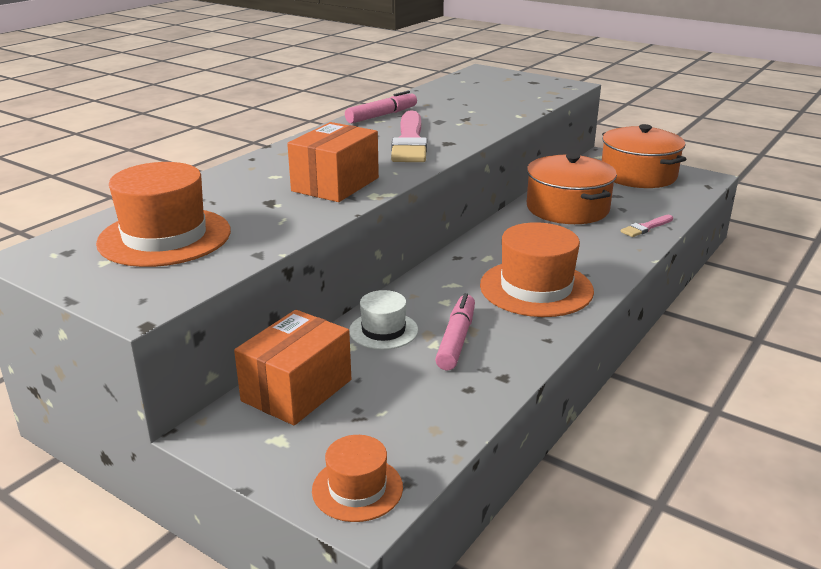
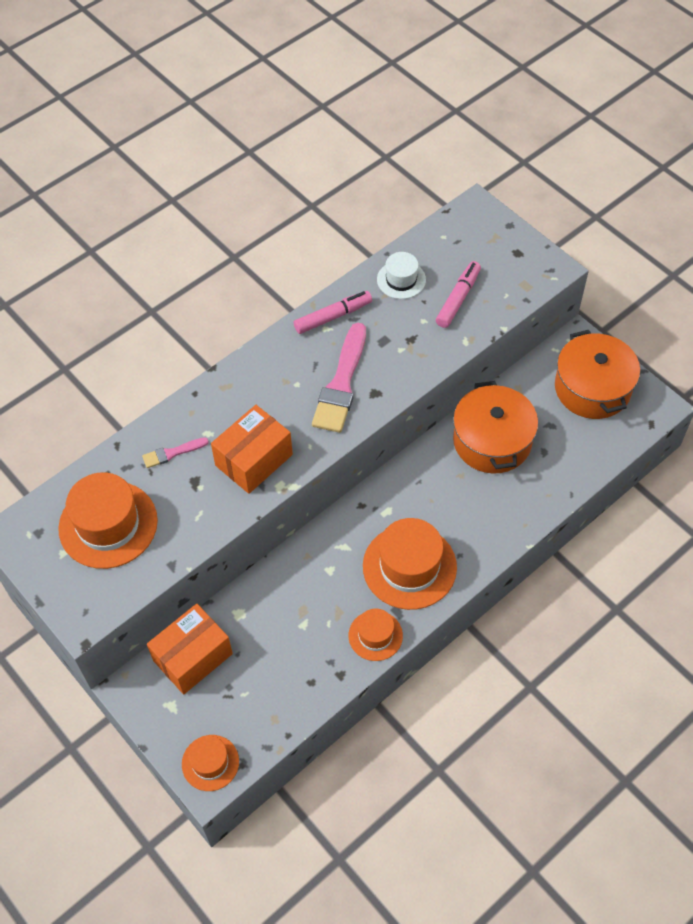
camera: 15 degrees right, 30 degrees up
(383, 330) = (271, 599): white hat -> white hat (401, 280)
(456, 339) = (322, 622): pink marker -> pink marker (458, 299)
(528, 340) = (375, 635): none -> orange hat
(646, 227) = (549, 490): pink brush -> pink brush (172, 453)

